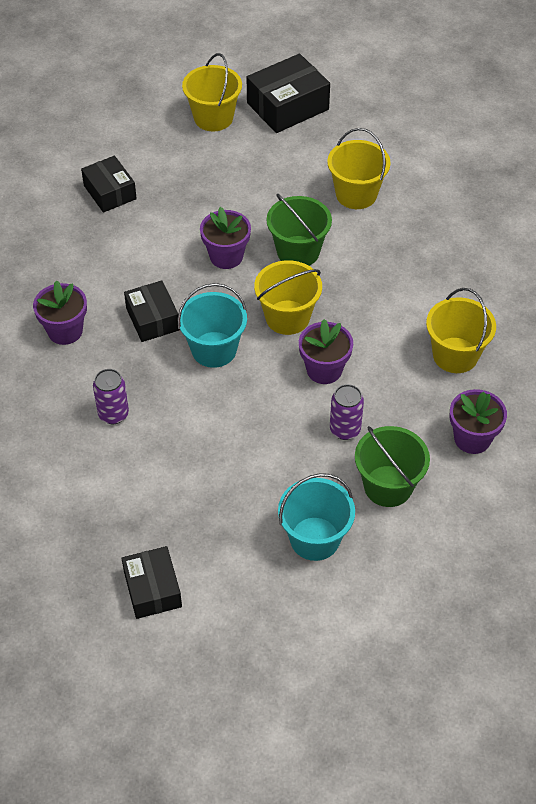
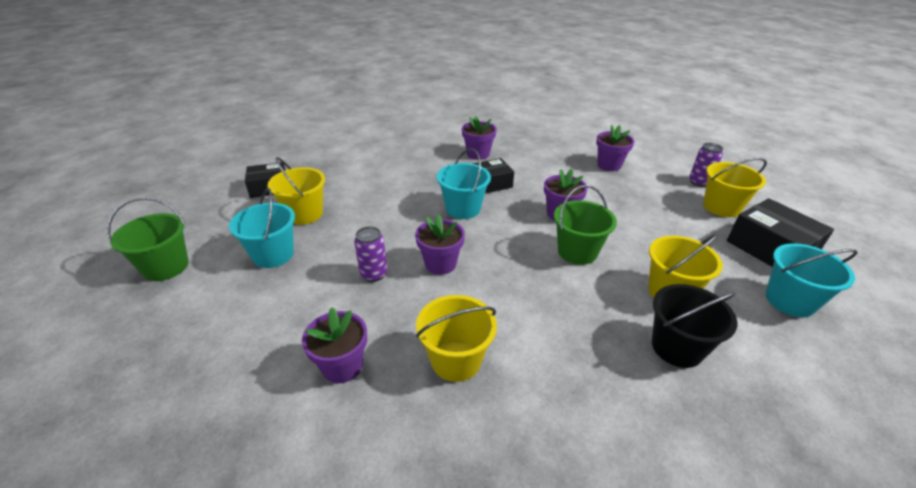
camera: 90 degrees right, 15 degrees down
(110, 192) = (609, 165): black box -> purple flower pot
(113, 414) = (408, 171): purple can -> purple can (699, 182)
(287, 317) = (498, 244): yellow bucket -> yellow bucket (304, 214)
(362, 120) = (789, 300): none -> turquoise bucket
(388, 486) = (306, 298): green bucket -> green bucket (166, 267)
(424, 207) = (677, 347): none -> black bucket

